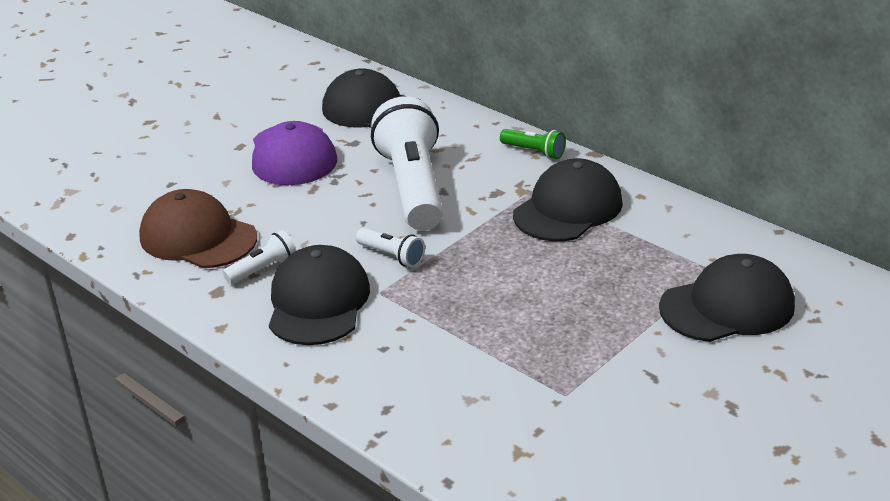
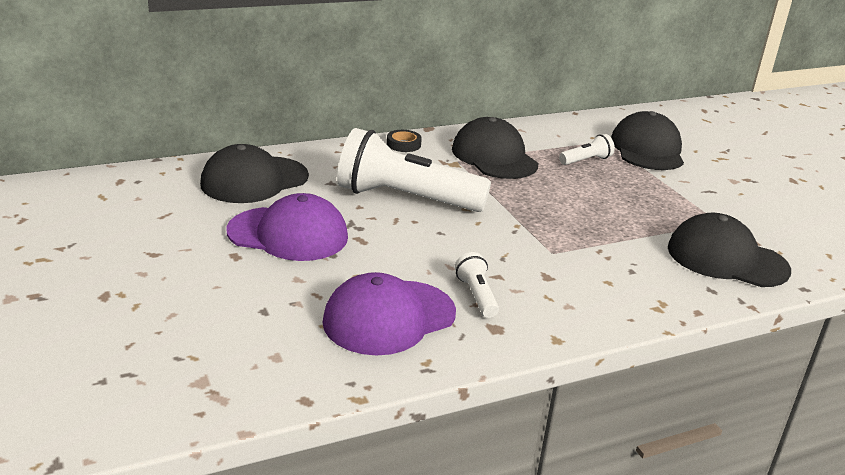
camera: 70 degrees left, 5 degrees down
(198, 237) = (389, 317): brown cap -> purple cap
(318, 302) = (549, 282): black cap -> black cap (726, 259)
(392, 256) = (504, 234): white flashlight -> white flashlight (586, 160)
(534, 152) = (403, 144): green flashlight -> black tape

